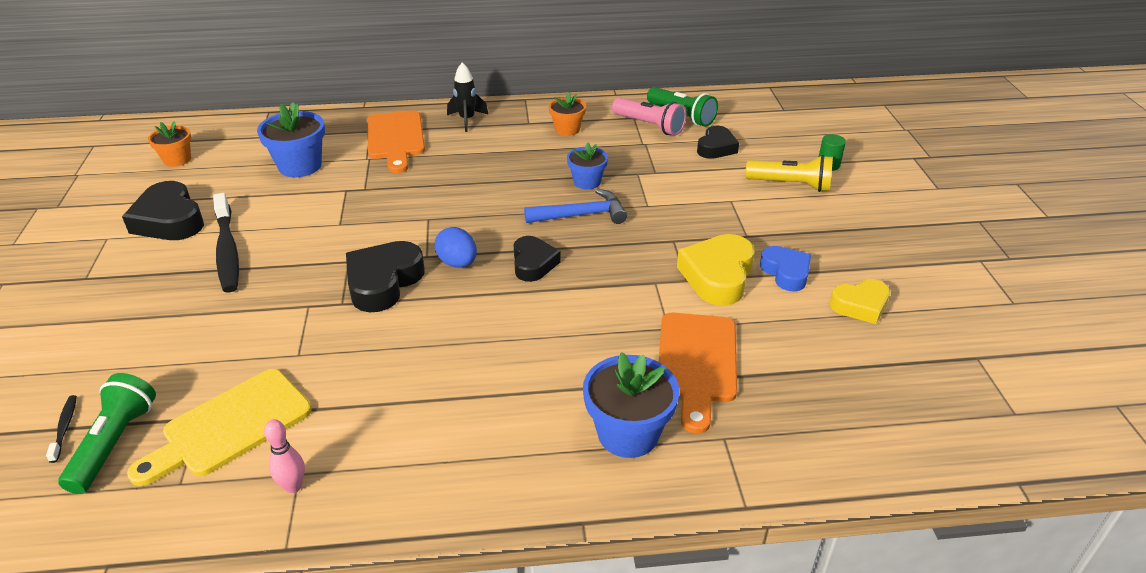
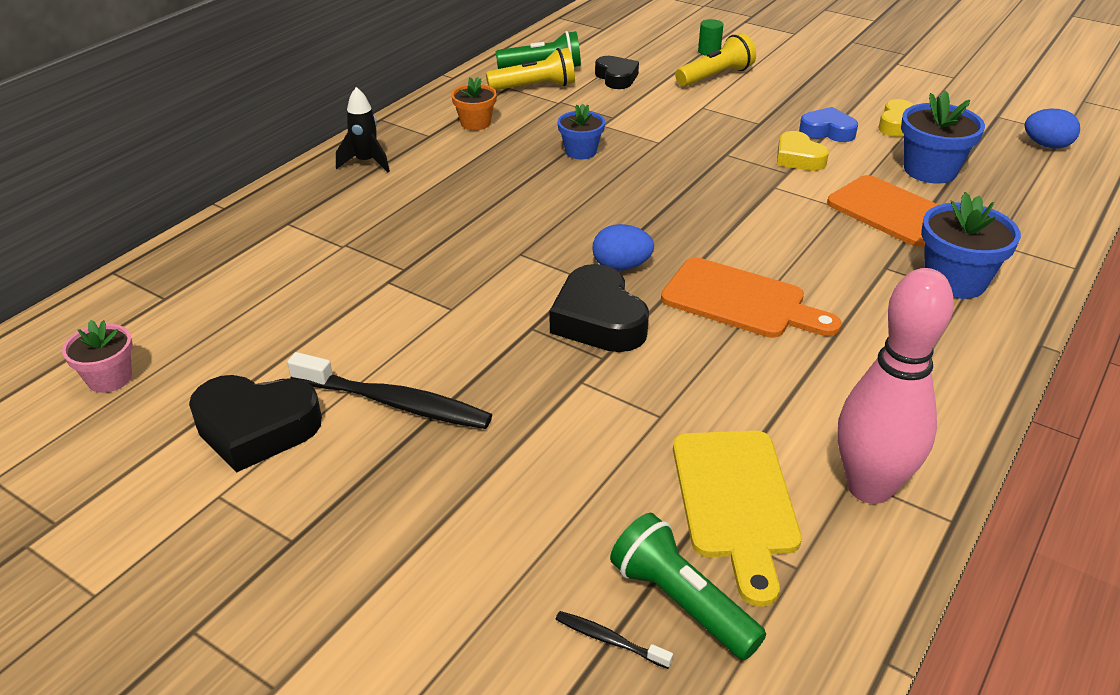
camera: 50 degrees left, 0 degrees up
(177, 160) = (109, 378): orange flower pot -> pink flower pot
(293, 486) = (869, 487): pink bowling pin -> pink bowling pin, size x2.34
(300, 166) = (286, 293): blue flower pot -> blue flower pot (930, 170)
(395, 138) = (331, 214): orange cutting board -> orange cutting board (740, 301)
(533, 263) = (674, 229): black heart -> none
(582, 215) = (630, 176): blue hammer -> none
(649, 126) = (535, 87): pink flashlight -> yellow flashlight
(717, 276) = (798, 158): yellow heart -> yellow heart, size x0.65
(966, 410) = (1046, 145): none -> blue egg

